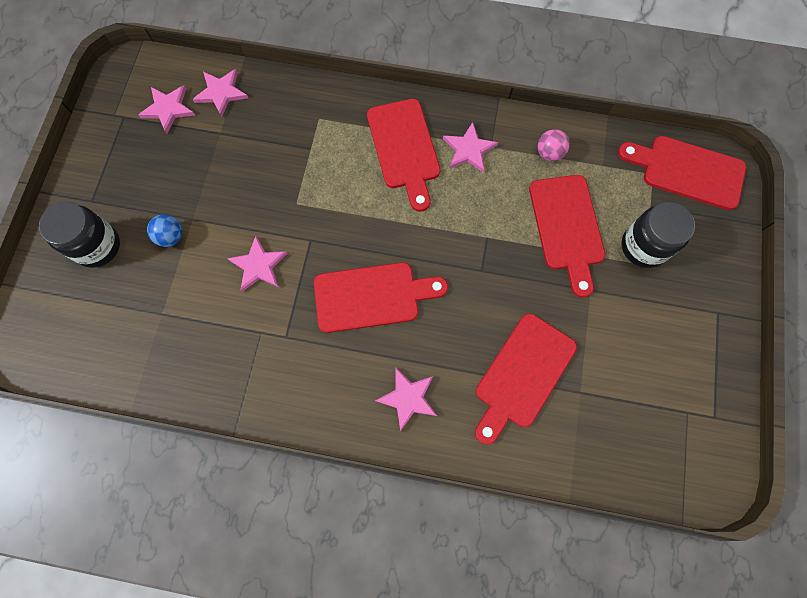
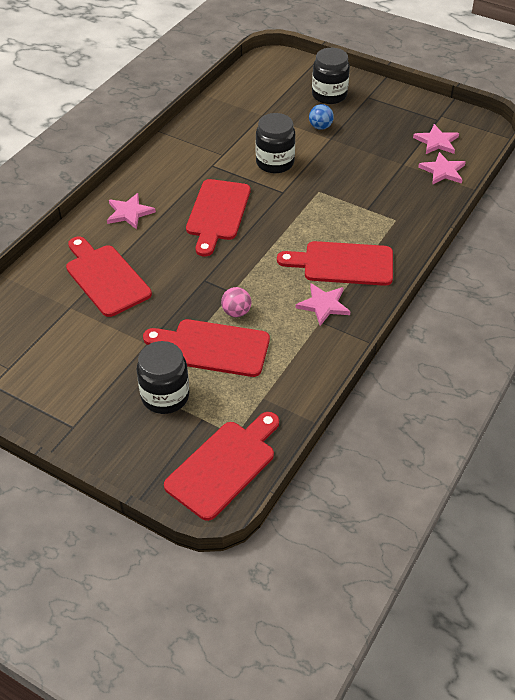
camera: 110 degrees right, 25 degrees down
(258, 266) = (275, 163): pink star -> black jar
(549, 153) = (295, 361): pink ball -> pink ball (236, 312)

